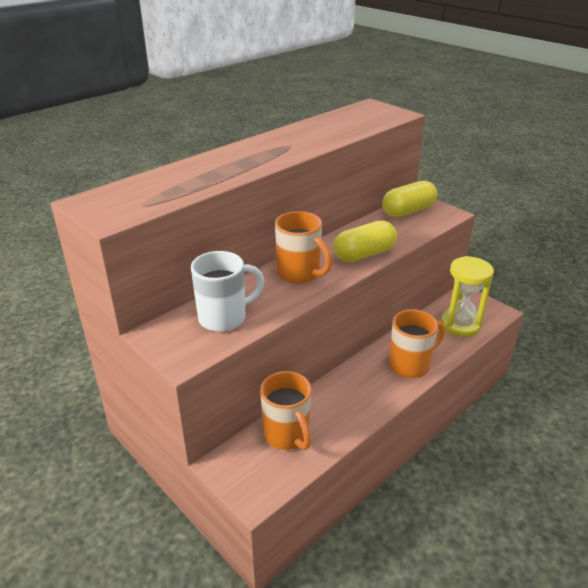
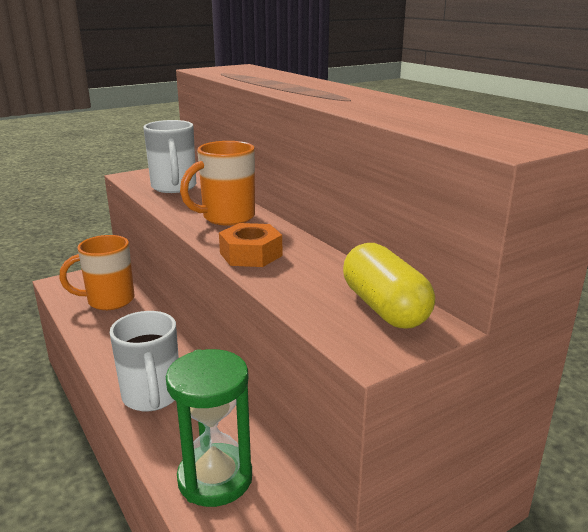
camera: 100 degrees right, 10 degrees down
(364, 254) = (251, 254): yellow capsule -> orange nut
(410, 365) = (152, 397): orange mug -> white mug
(460, 325) = (215, 478): yellow hourglass -> green hourglass

